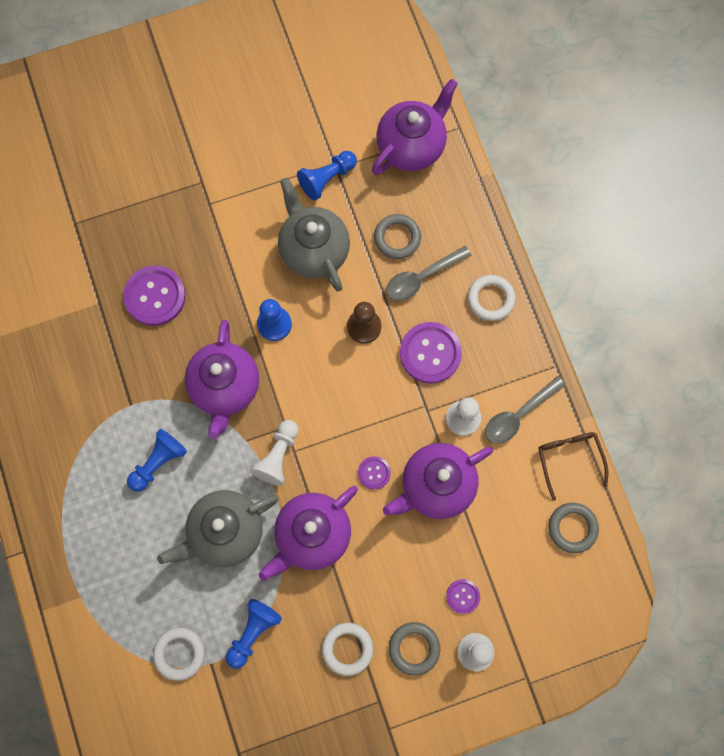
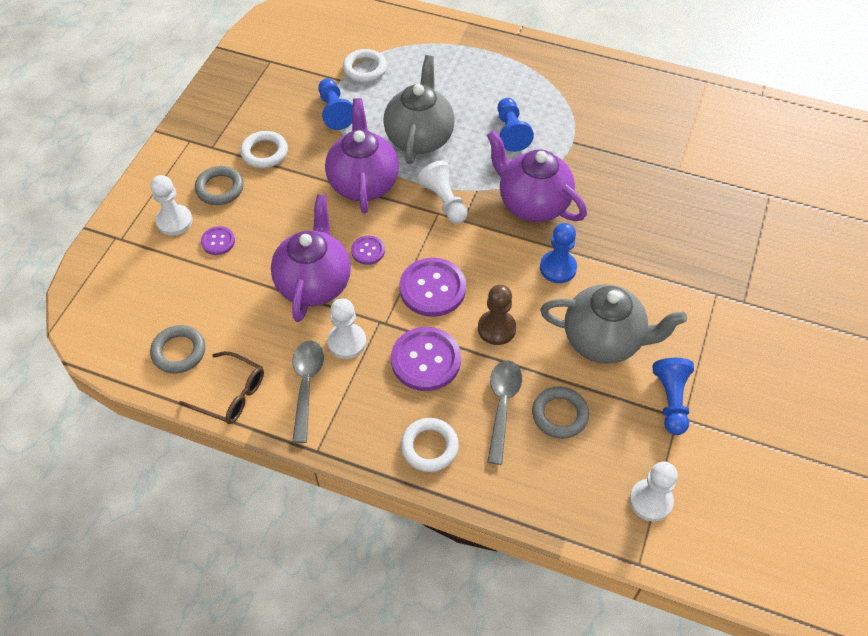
camera: 130 degrees right, 20 degrees down
(155, 296) = (654, 207): purple button -> purple button (432, 288)
(411, 146) = (650, 501): purple teapot -> white pawn

